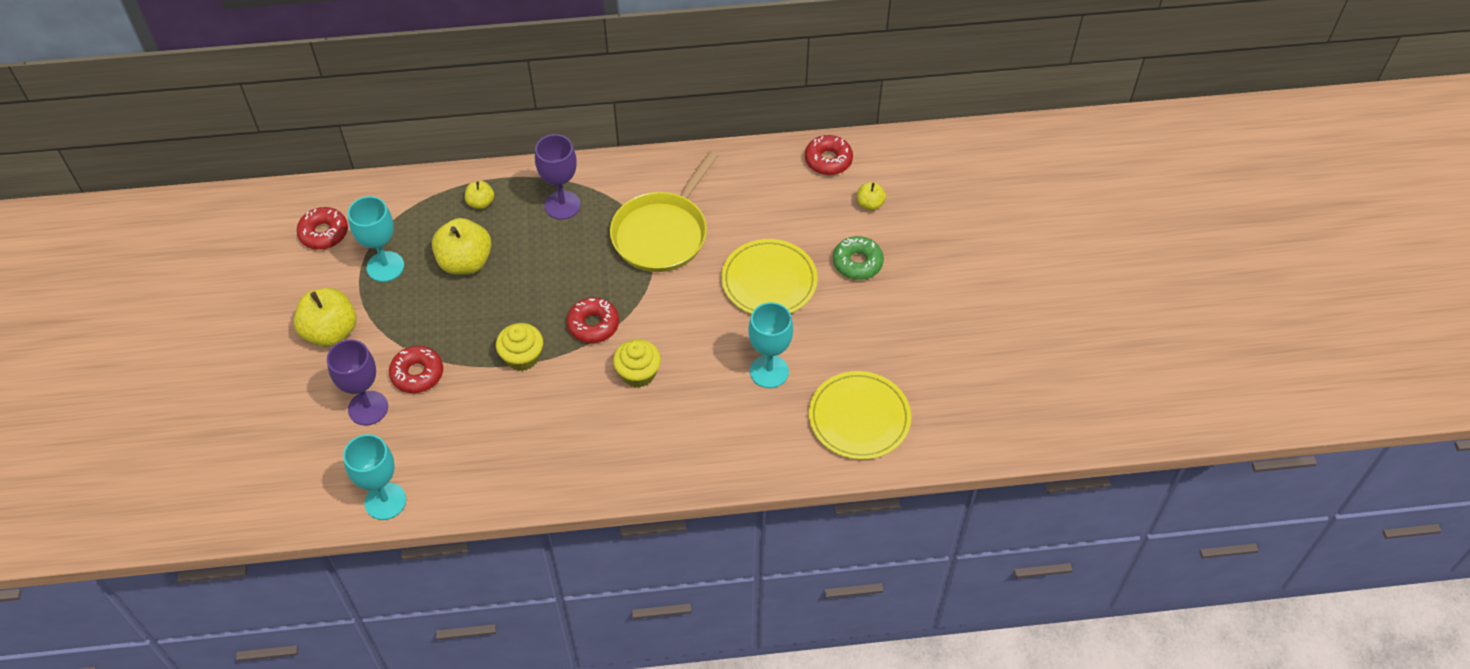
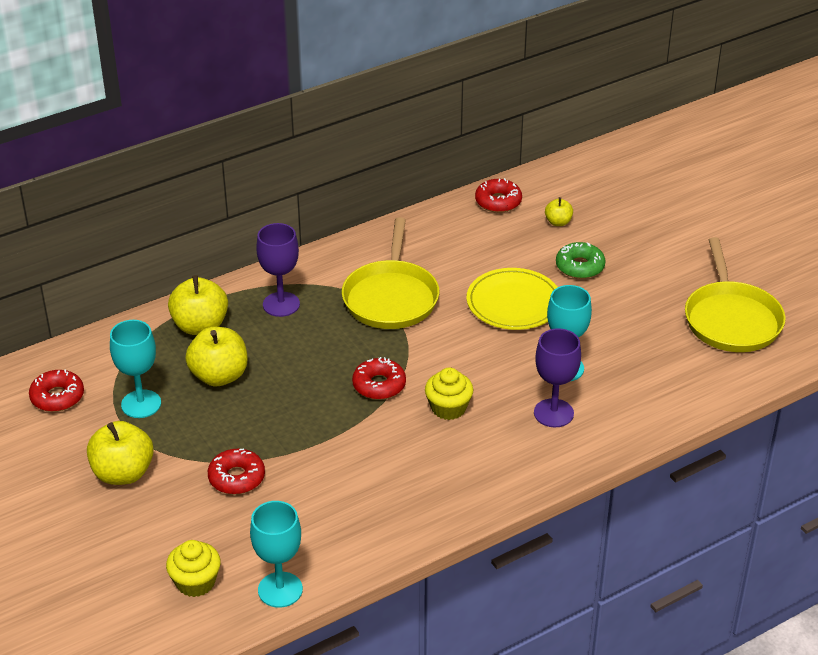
camera: 25 degrees left, 15 degrees down
(368, 408) = (207, 521): purple goblet -> purple goblet (553, 413)
(481, 203) = (200, 326): yellow apple -> yellow apple, size x1.94
(522, 357) = (330, 431): yellow cupcake -> yellow cupcake (195, 582)
(859, 418) = (667, 376): yellow plate -> none
(963, 378) = (731, 320): none -> yellow pan

